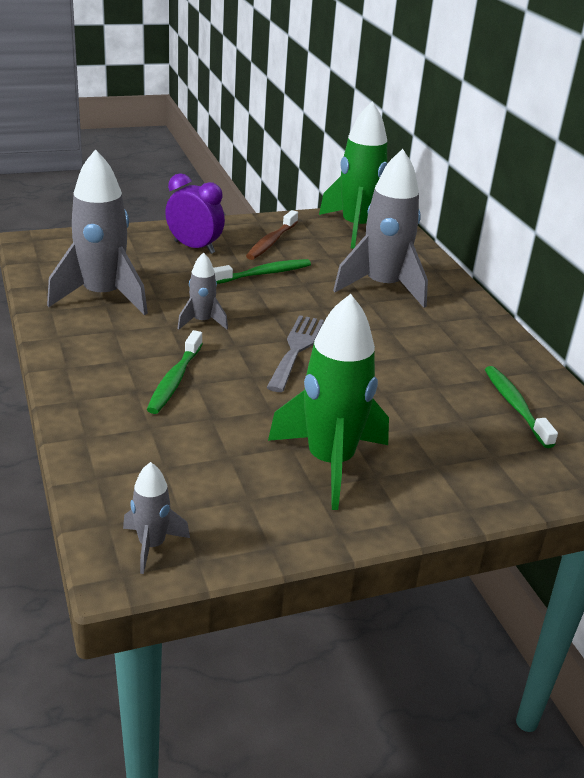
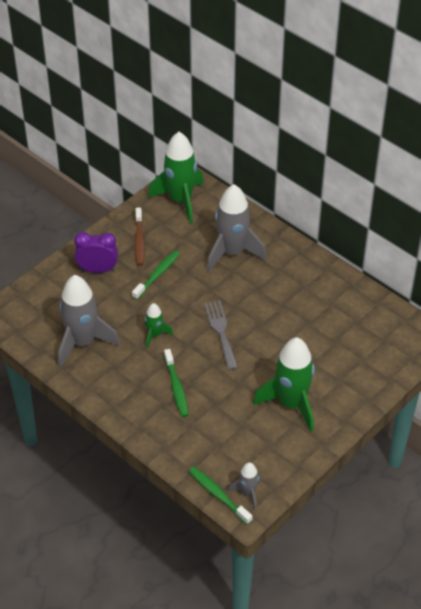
camera: 25 degrees left, 15 degrees up
(202, 322) = (155, 335): grey rocket -> green rocket
(515, 406) = (355, 318): green toothbrush -> green toothbrush (218, 495)

